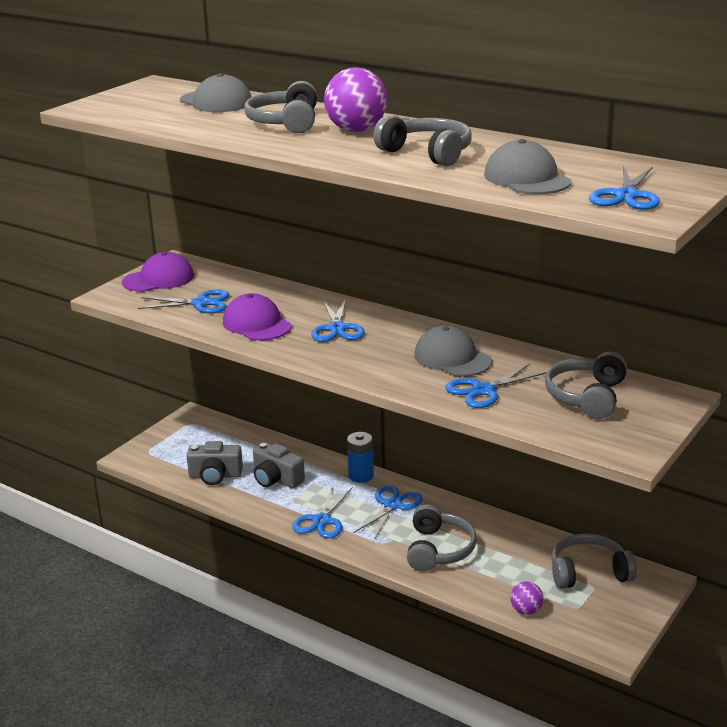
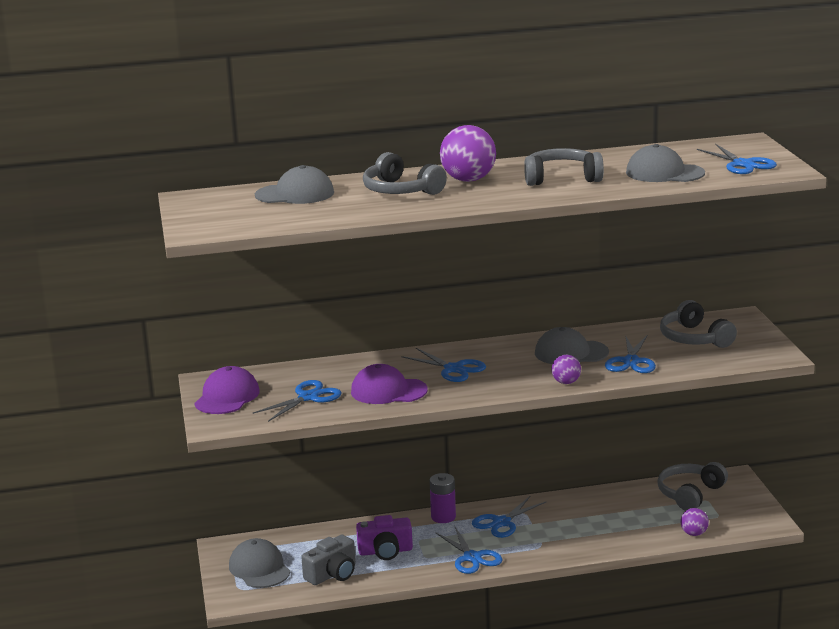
camera: 45 degrees left, 5 degrees down
(183, 444) = (259, 568): none -> grey cap
(276, 479) = (385, 551): grey camera -> purple camera
(361, 476) = (443, 517): blue battery -> purple battery
(391, 382) = (566, 382): none -> purple ball
(392, 505) = (501, 522): blue scissors -> blue scissors turned 120 degrees counterclockwise
(439, 549) = (582, 531): grey headphones -> none

